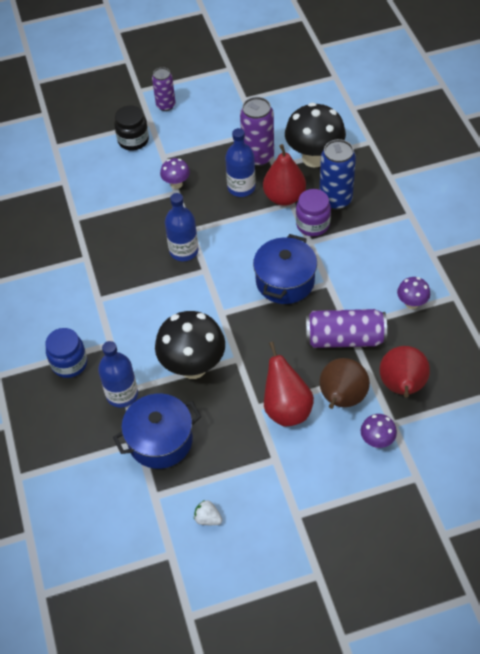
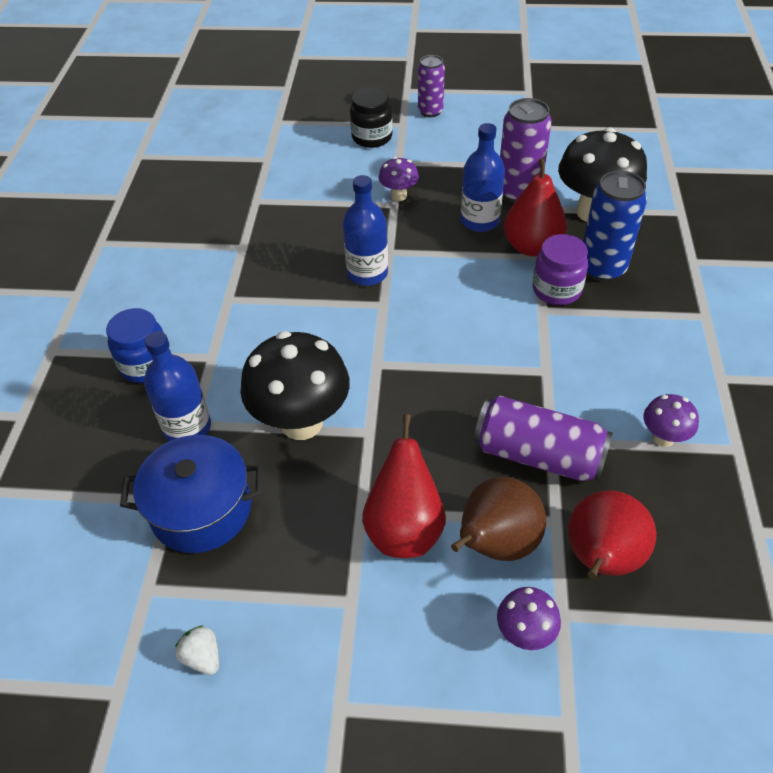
camera: 20 degrees right, 5 degrees down
(285, 281) = (485, 350): blue pot -> none

